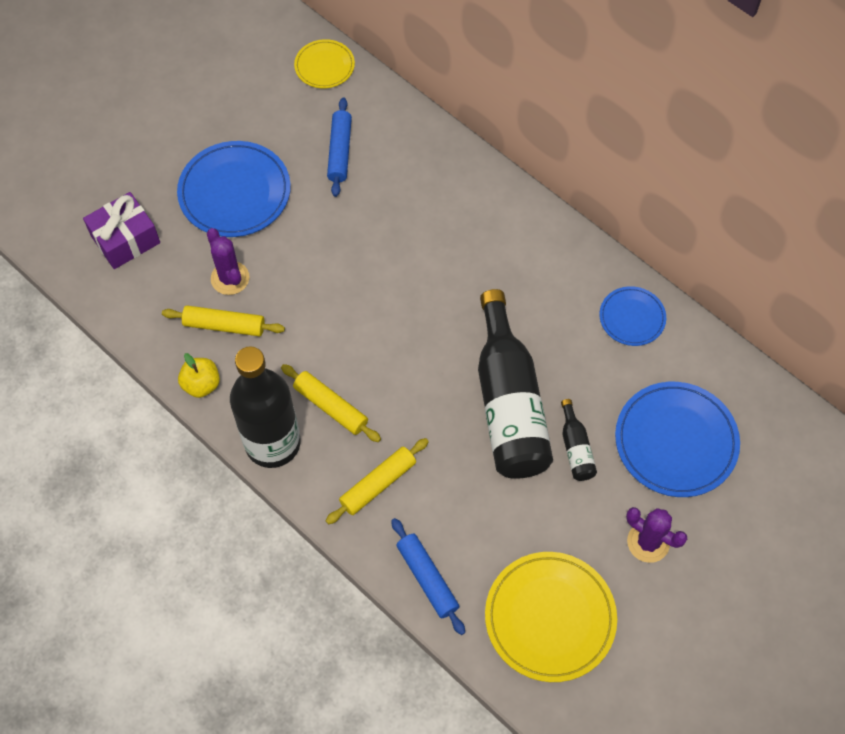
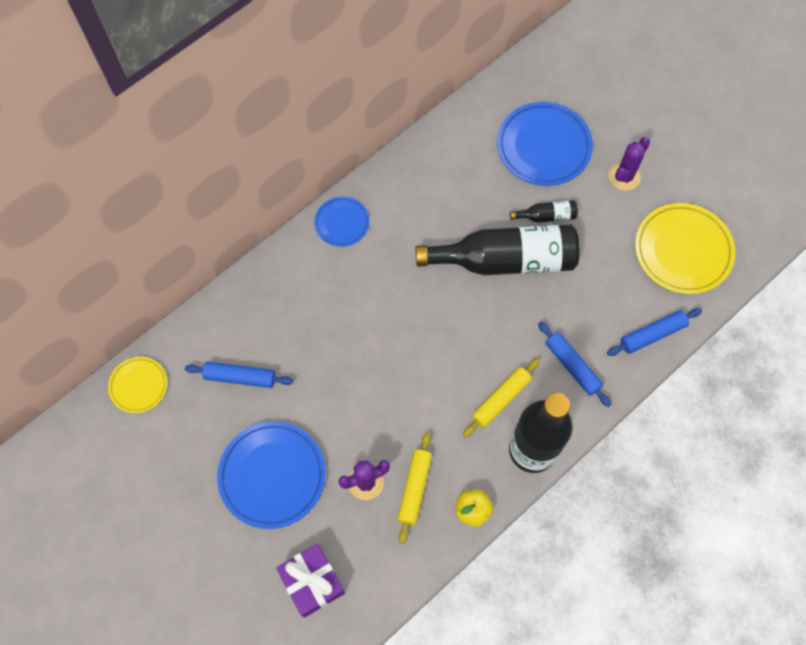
camera: 85 degrees left, 5 degrees up
(378, 484) = (572, 366): yellow rolling pin -> blue rolling pin
(632, 318) = (435, 161): blue plate -> blue plate (342, 223)

